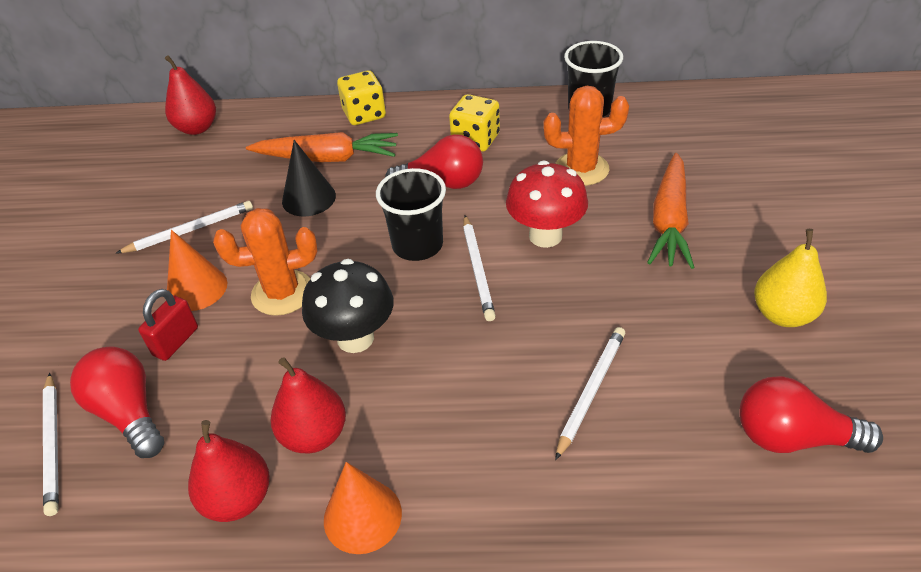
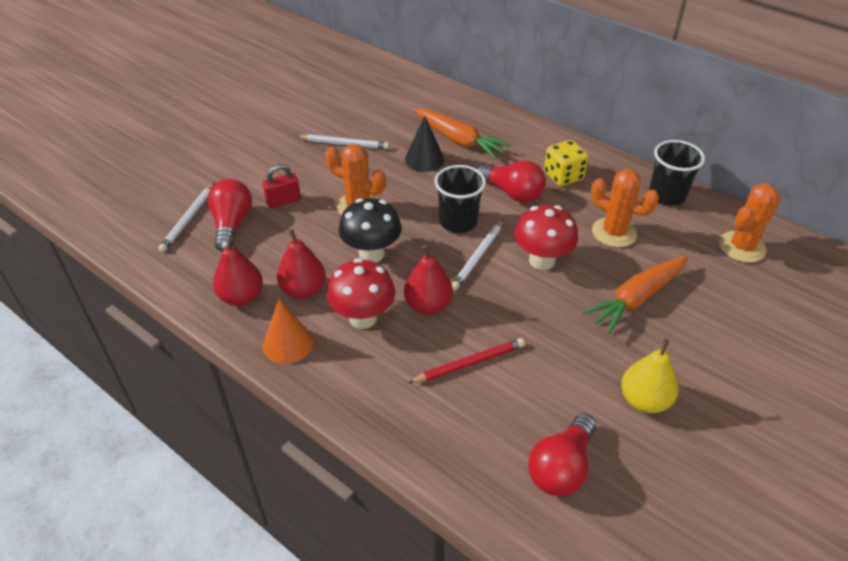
camera: 35 degrees right, 0 degrees up
(197, 128) = (403, 83): red pear -> red pear (428, 305)
(197, 288) = (318, 179): orange cone -> none
(364, 114) = (509, 123): yellow dice -> none
(423, 420) = (363, 318): none -> red mushroom
(591, 391) = (469, 363): white pencil -> red pencil
(699, 122) = (742, 247): none -> orange cactus
(792, 437) = (561, 468): red light bulb -> red light bulb turned 105 degrees counterclockwise

